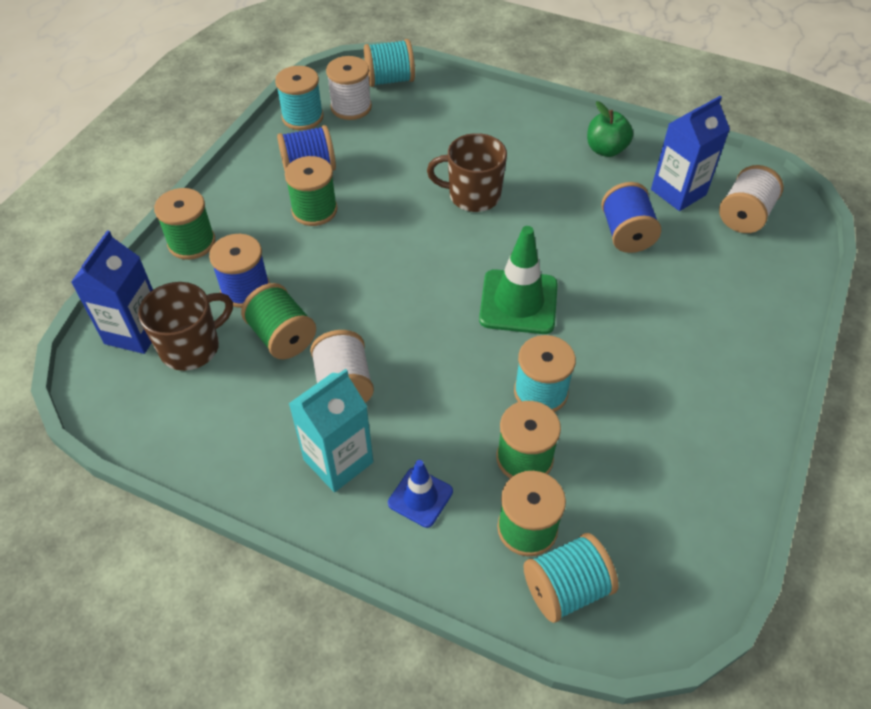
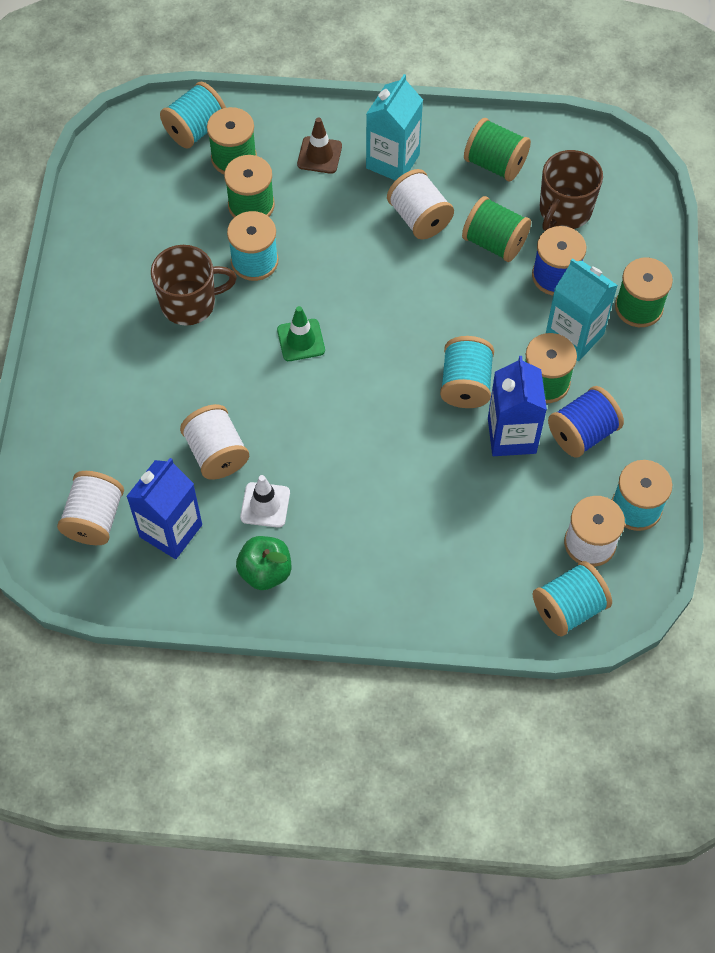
camera: 160 degrees right, 10 degrees up
(135, 332) = (621, 209): blue carton -> blue carton (511, 435)
(227, 420) = (495, 164): none -> green spool
(265, 236) = (574, 336): none -> turquoise carton
(383, 226) = (465, 384): none -> turquoise spool
(420, 497) = (319, 155): blue traffic cone -> brown traffic cone
(473, 195) = (391, 453): brown mug -> brown mug (189, 303)
(518, 302) = (301, 340): green traffic cone -> green traffic cone, size x0.59
(593, 189) = (265, 505): none -> white traffic cone
(626, 234) = (216, 453): blue spool -> white spool

